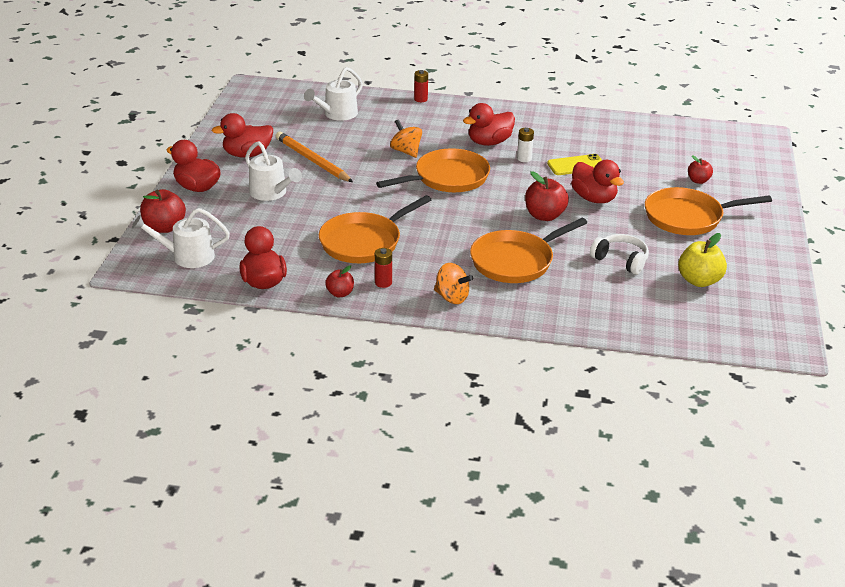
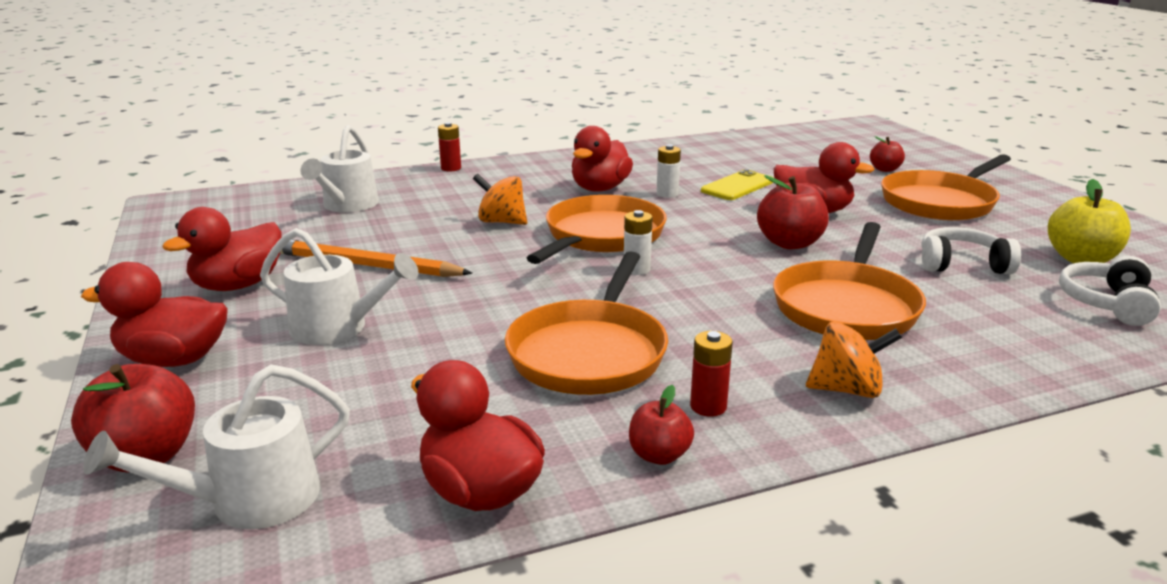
camera: 30 degrees left, 10 degrees down
(439, 205) = (636, 269): none -> white battery
(658, 307) = (1107, 303): none -> white headphones

